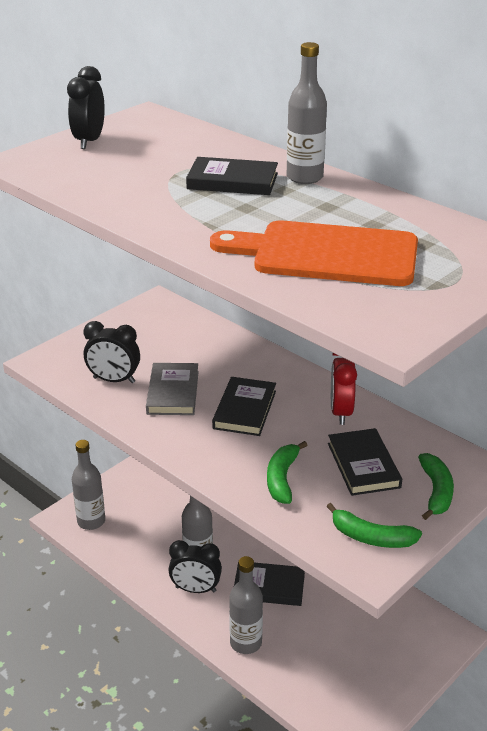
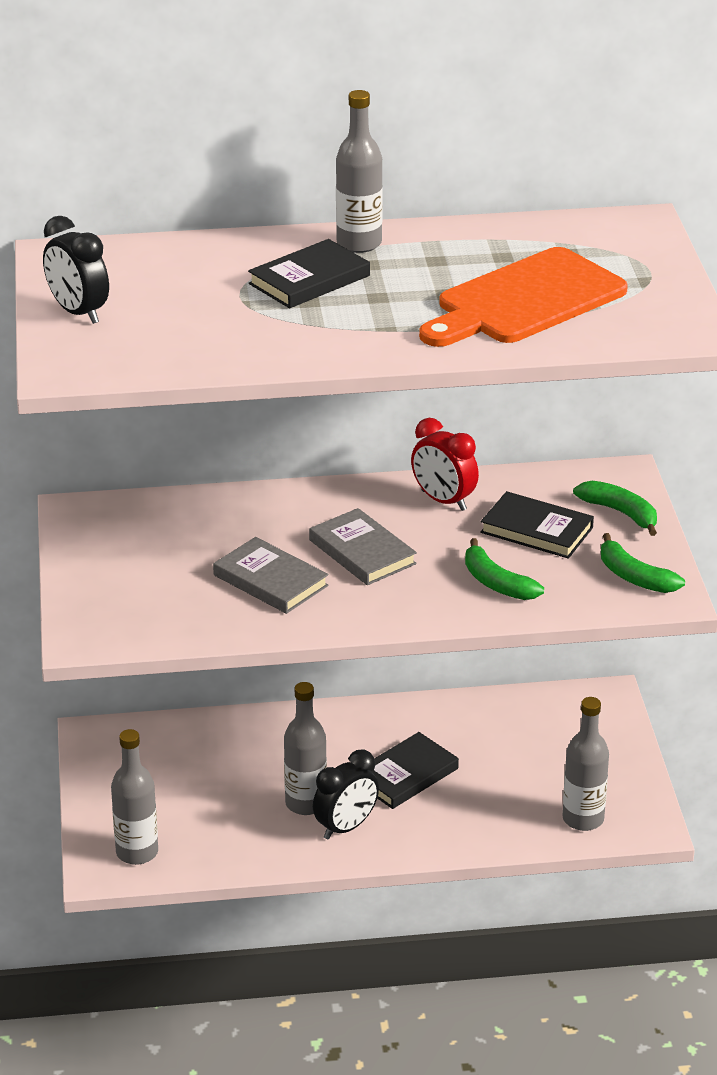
camera: 50 degrees left, 0 degrees up
(114, 380) = (193, 607): black clock -> none
(244, 409) = (362, 552): black book -> grey book
(246, 643) = (461, 832): grey bottle -> grey bottle (583, 819)
(371, 537) = (634, 577): green banana -> green banana turned 75 degrees clockwise

